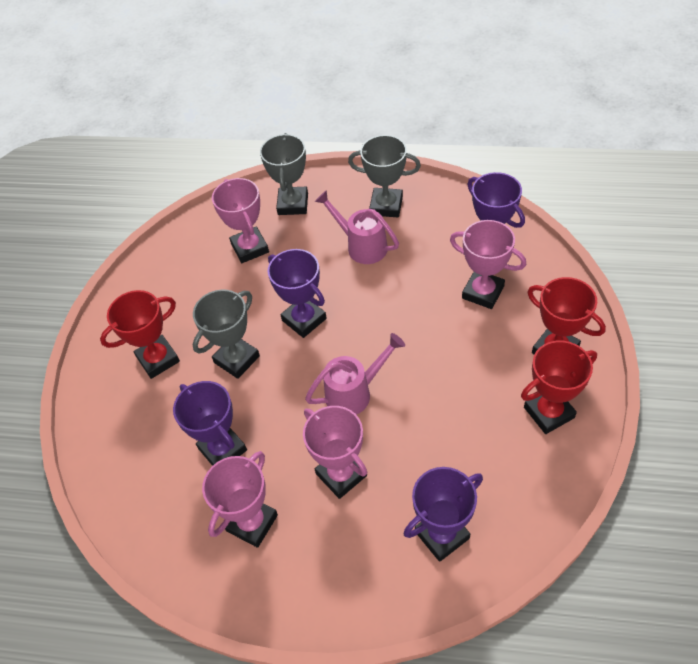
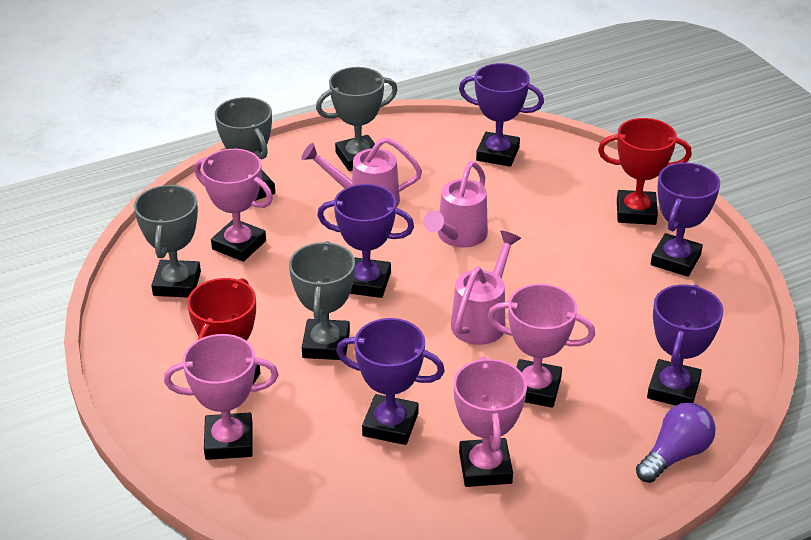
camera: 40 degrees left, 15 degrees down
(189, 262) = (177, 284): none -> grey trophy
(391, 596) = (675, 455): none -> purple light bulb
(399, 309) = (458, 236): none -> pink watering can
(483, 292) = (527, 193): pink trophy -> pink trophy (229, 441)
(549, 412) = (675, 260): red trophy -> purple trophy

